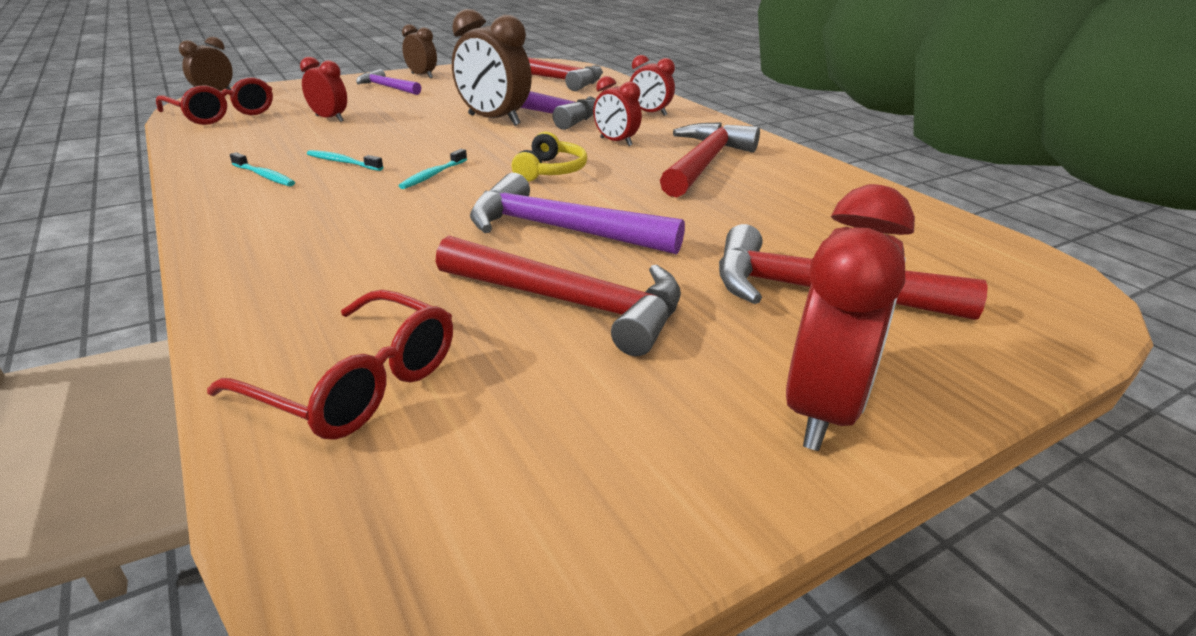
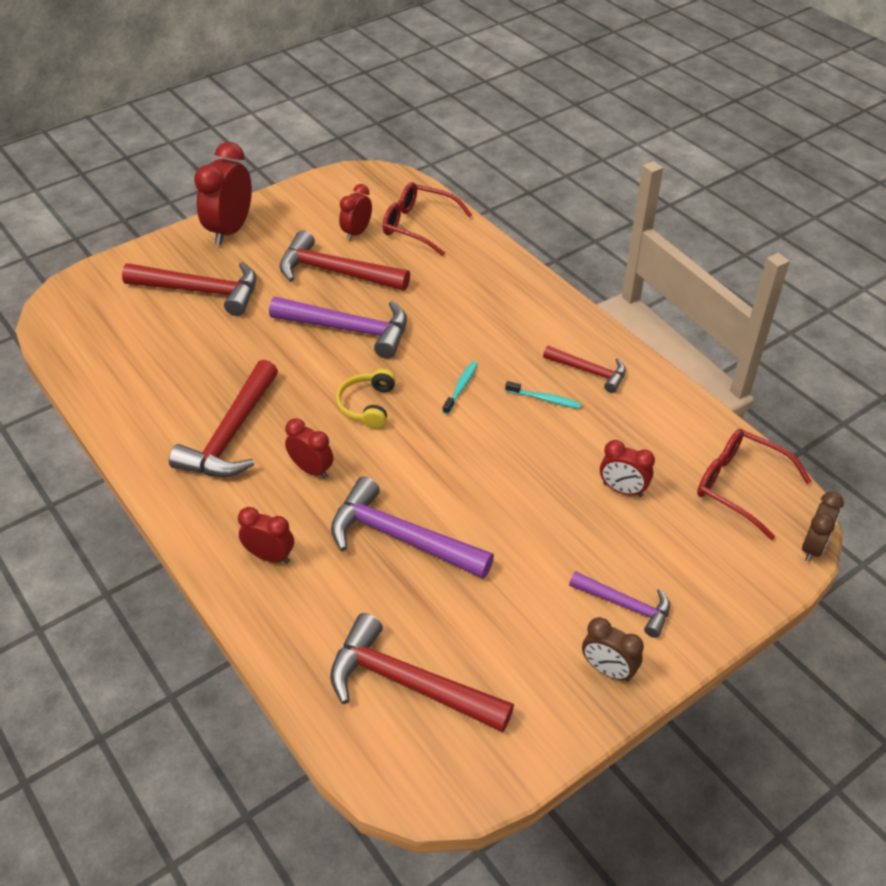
camera: 175 degrees right, 15 degrees up
(264, 176) = (589, 371): turquoise toothbrush -> red hammer
(493, 120) = (448, 509): brown clock -> none
(510, 378) = (357, 232): none -> red clock

